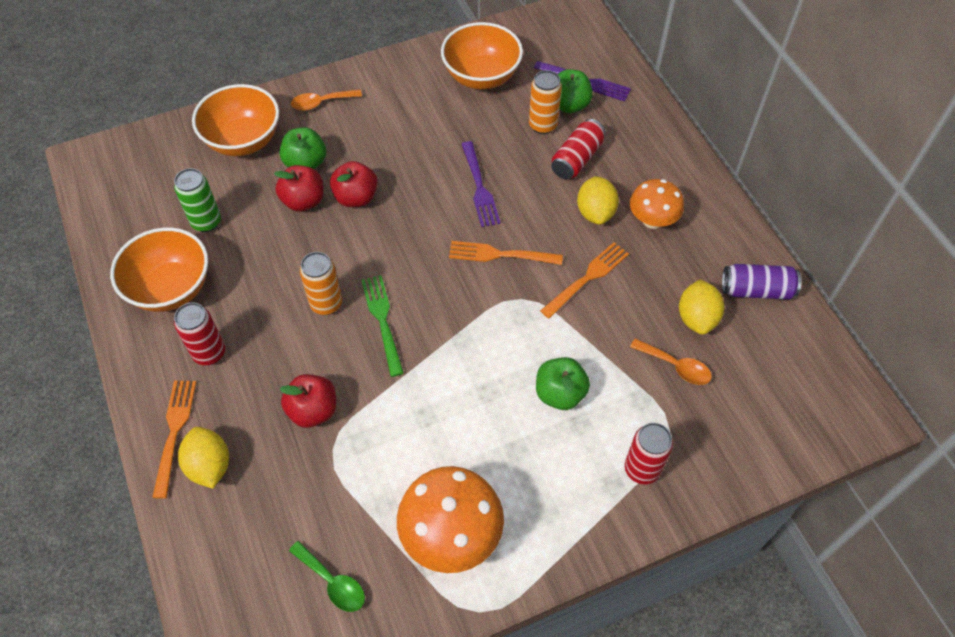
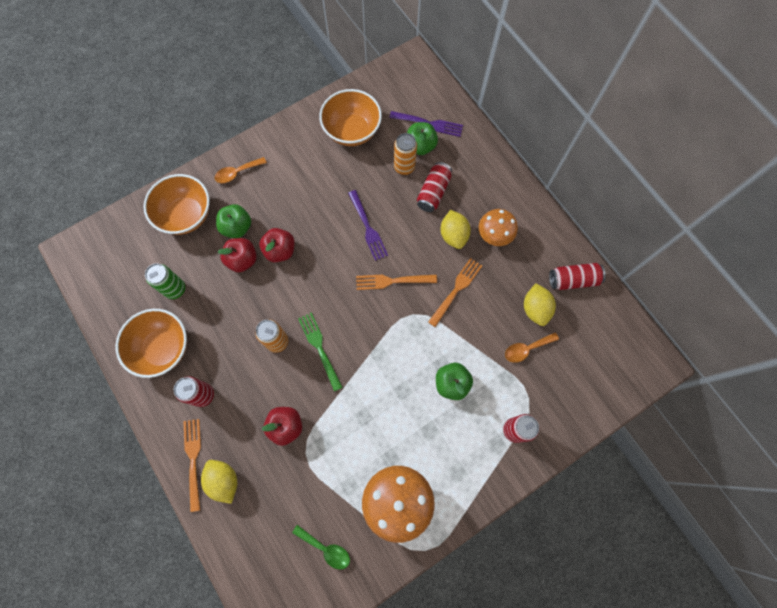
camera: 10 degrees left, 15 degrees up
(676, 366) = (526, 349): orange spoon -> orange spoon turned 135 degrees clockwise
(756, 290) = (573, 280): purple can -> red can

